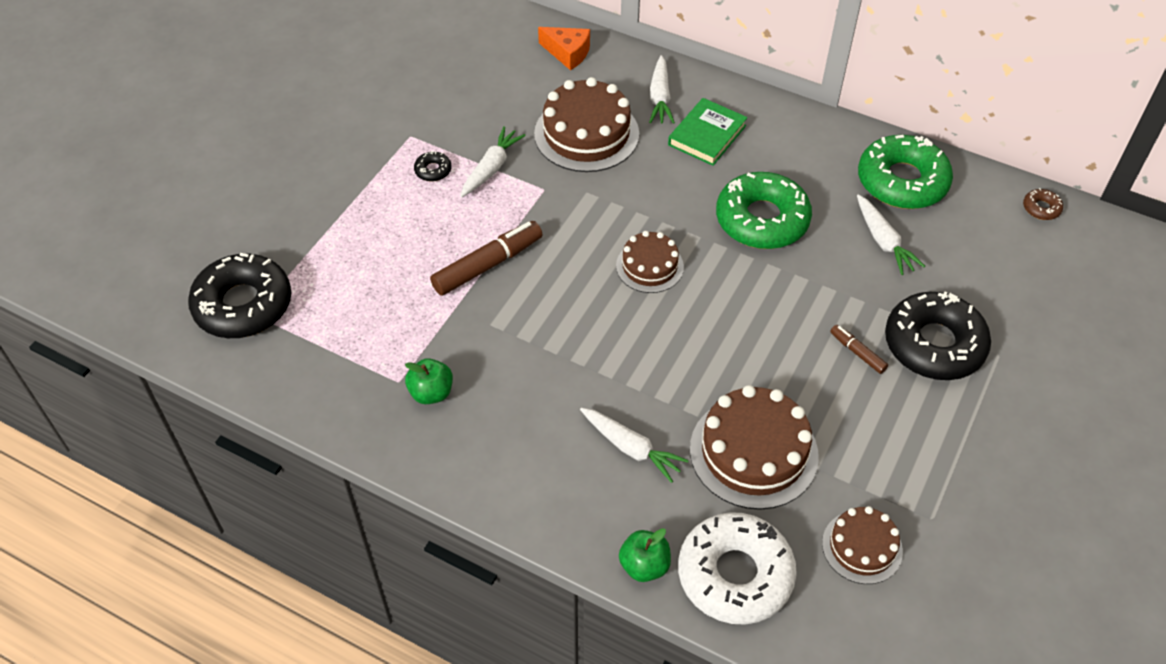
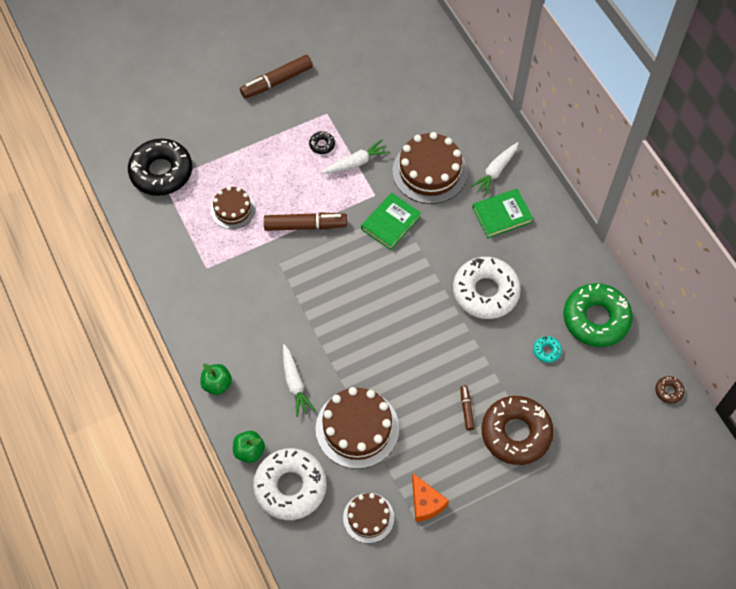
camera: 35 degrees right, 10 degrees up
(318, 133) = (277, 81): none -> brown marker
(431, 393) = (218, 285): green apple -> green apple (217, 384)
(568, 53) = (465, 106): orange cheese -> orange cheese (426, 503)
(589, 208) = (391, 223): none -> green book
(649, 266) = (394, 282): brown cake -> brown cake (232, 209)
(762, 220) = (485, 292): green donut -> white donut
(883, 241) = (546, 351): white carrot -> turquoise donut
(934, 344) = (516, 433): black donut -> brown donut

